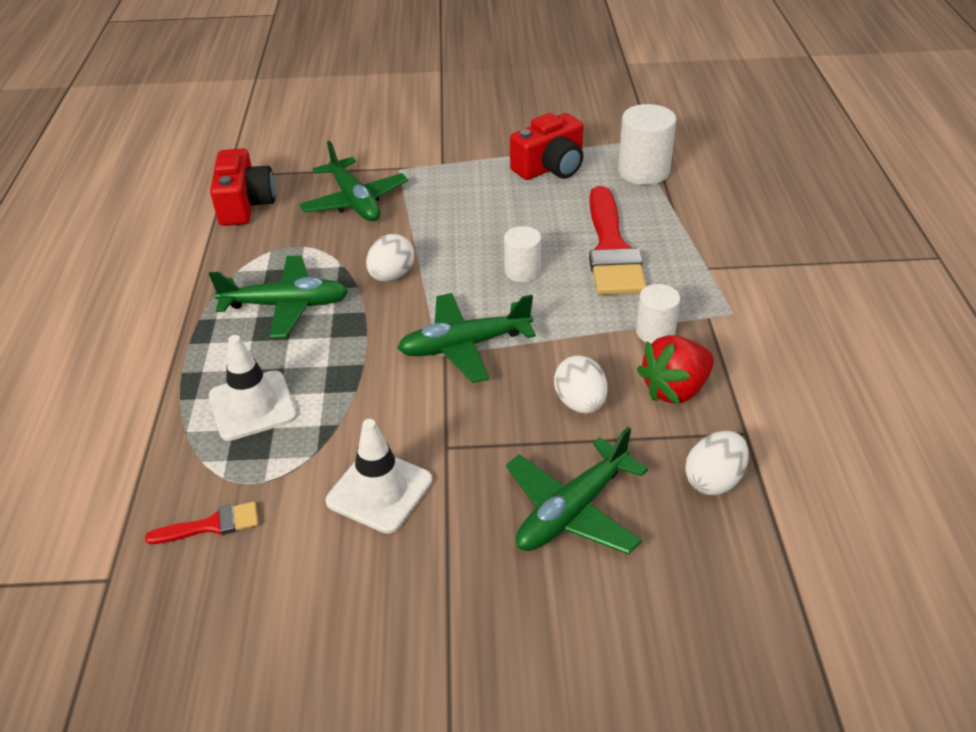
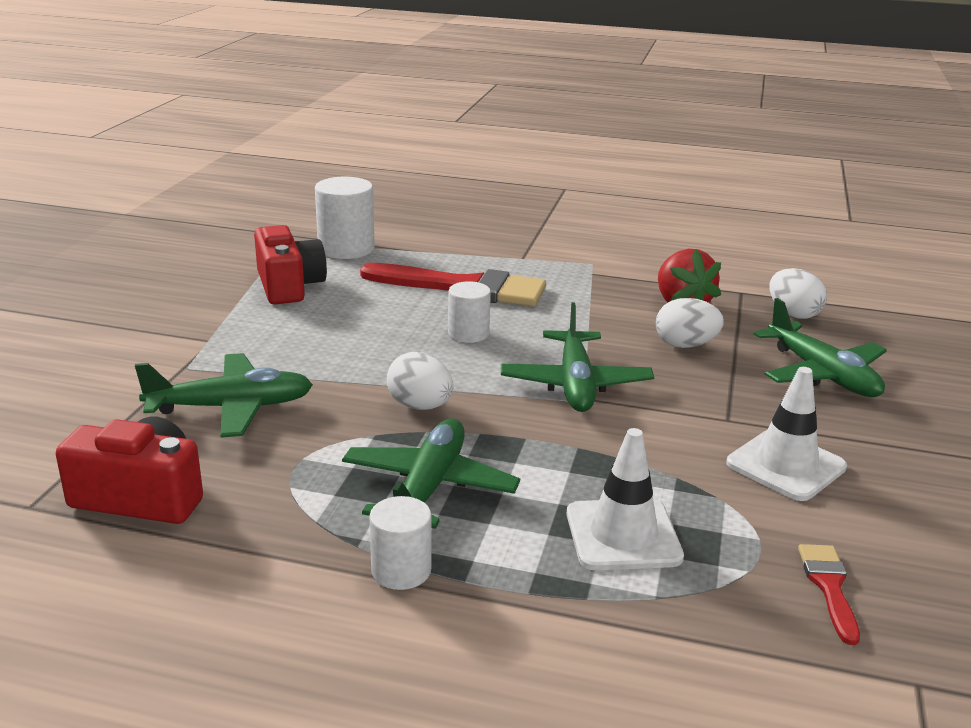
camera: 75 degrees left, 15 degrees down
(655, 332) = (601, 296): white cylinder -> white cylinder (401, 570)

